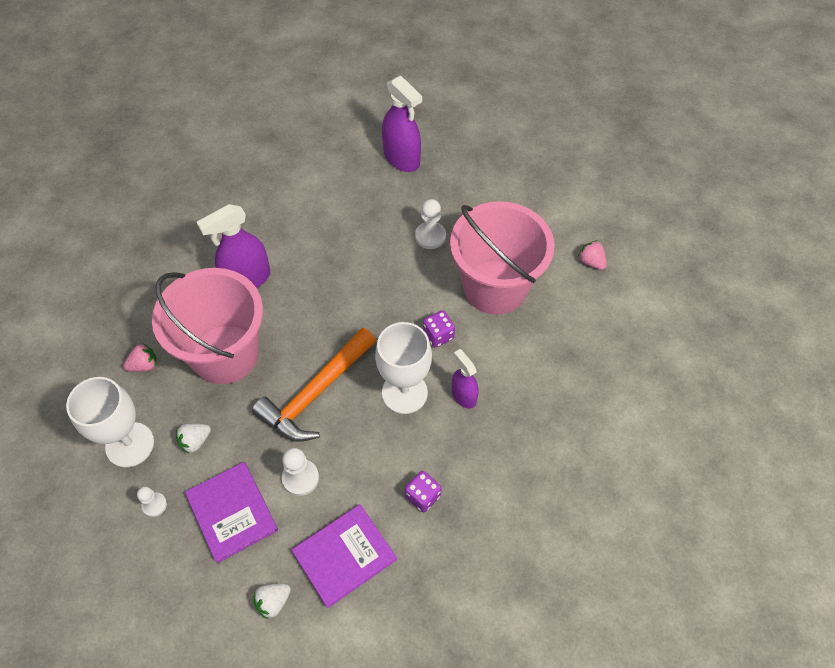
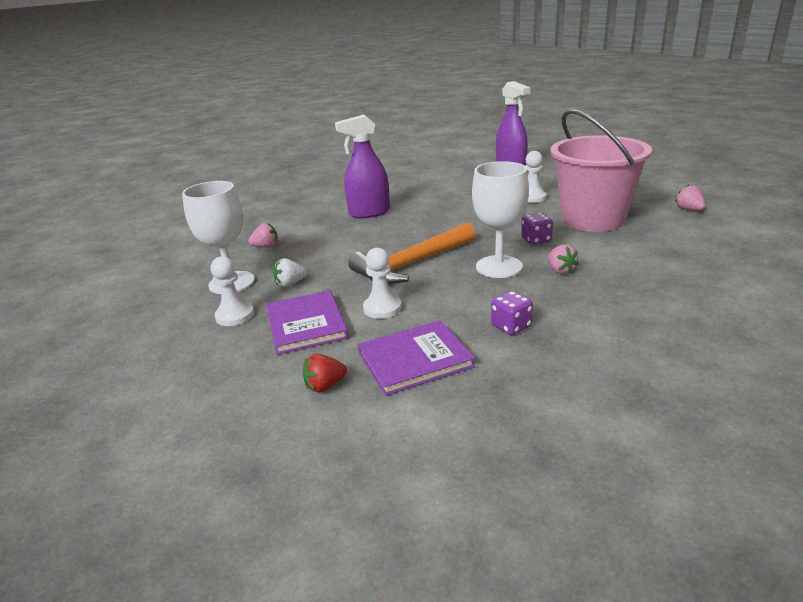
camera: 15 degrees right, 30 degrees down
(154, 505) = (235, 315): white pawn -> white pawn, size x1.55
(225, 354) = (337, 243): pink bucket -> none
(273, 602) = (325, 386): white strawberry -> red strawberry
(463, 395) = (560, 270): purple spray bottle -> pink strawberry

